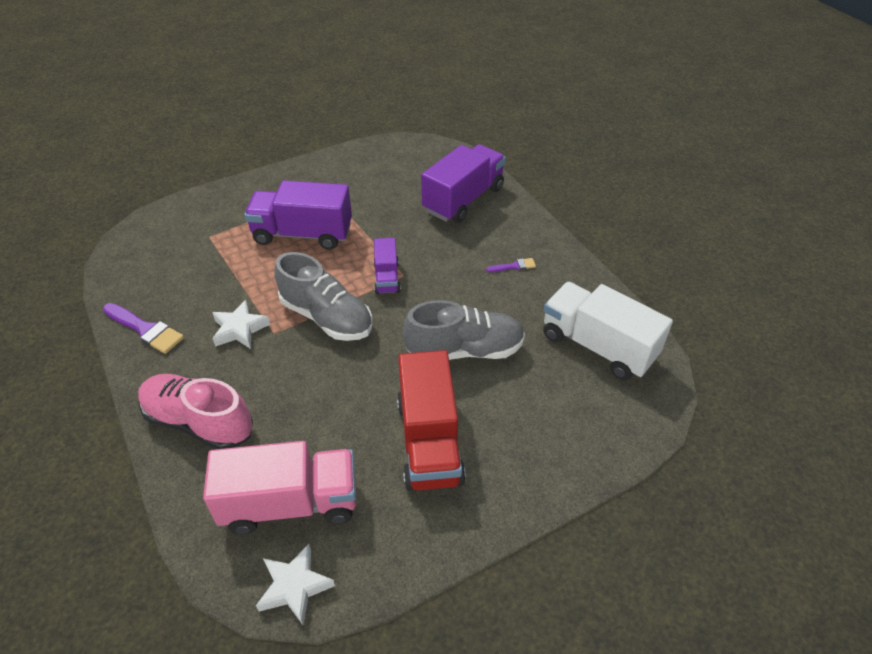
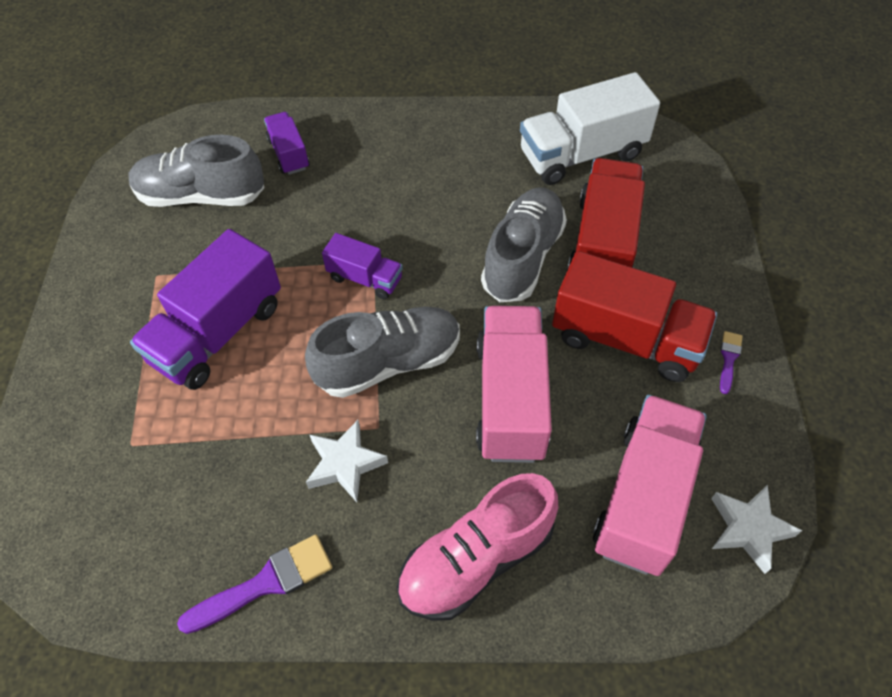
camera: 60 degrees left, 10 degrees up
(333, 392) = (510, 399): none -> pink truck
(399, 181) = (201, 196): none -> grey shoe
(463, 199) = (288, 154): purple truck -> purple truck, size x0.54
(514, 266) = (430, 162): purple brush -> purple brush (729, 359)
(514, 393) = (602, 244): none -> red truck

